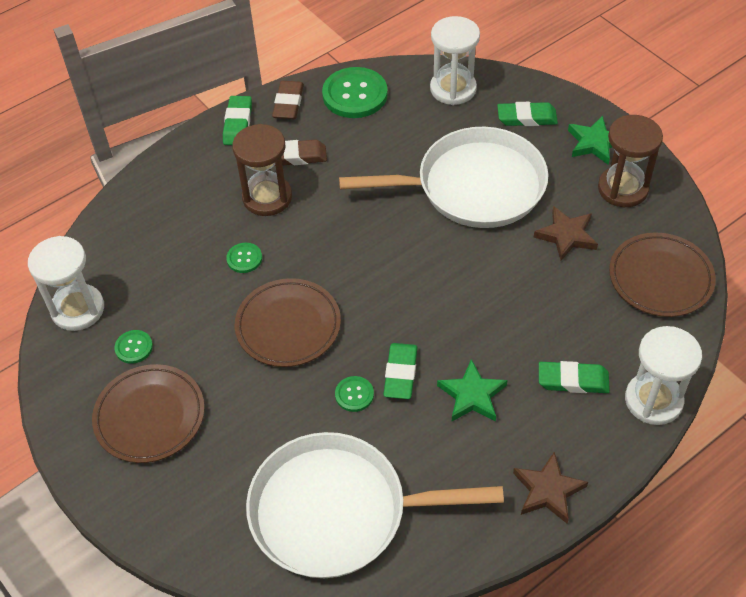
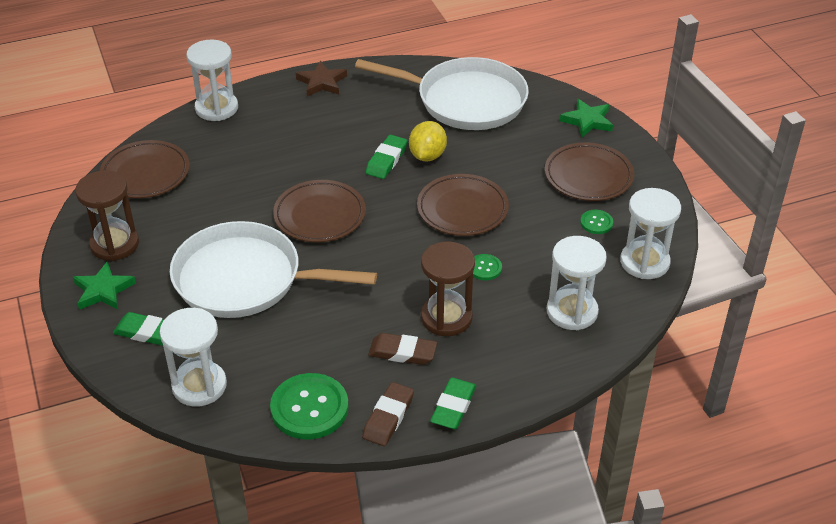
camera: 165 degrees left, 10 degrees down
(148, 233) = (572, 312): none -> white hourglass
(354, 394) = (427, 156): green button -> yellow lemon
(440, 276) = (319, 215): none -> brown plate
(472, 395) = (341, 137): green star -> green star (587, 121)
(566, 235) = (194, 220): brown star -> none
(573, 380) = (263, 129): green eraser -> none

